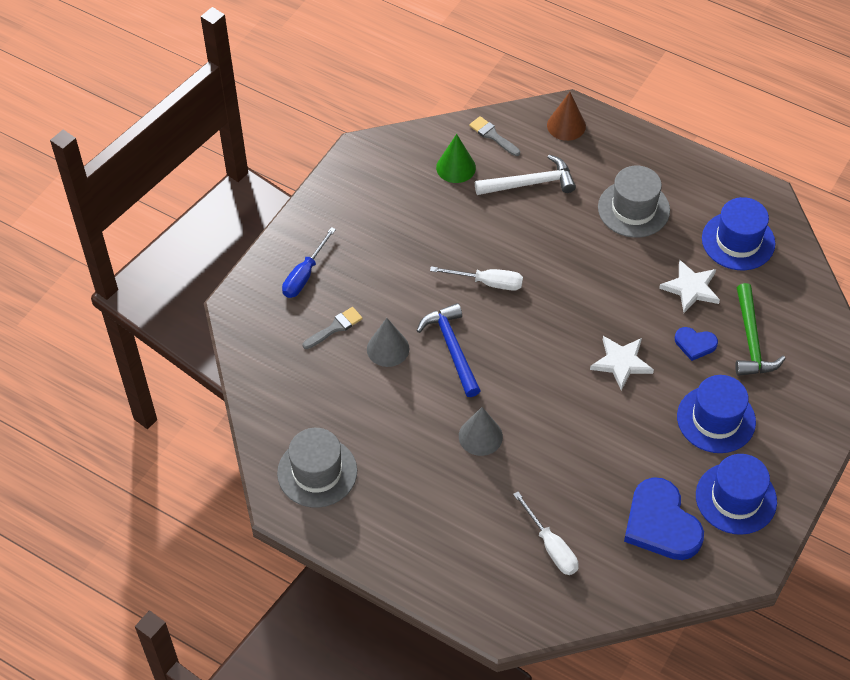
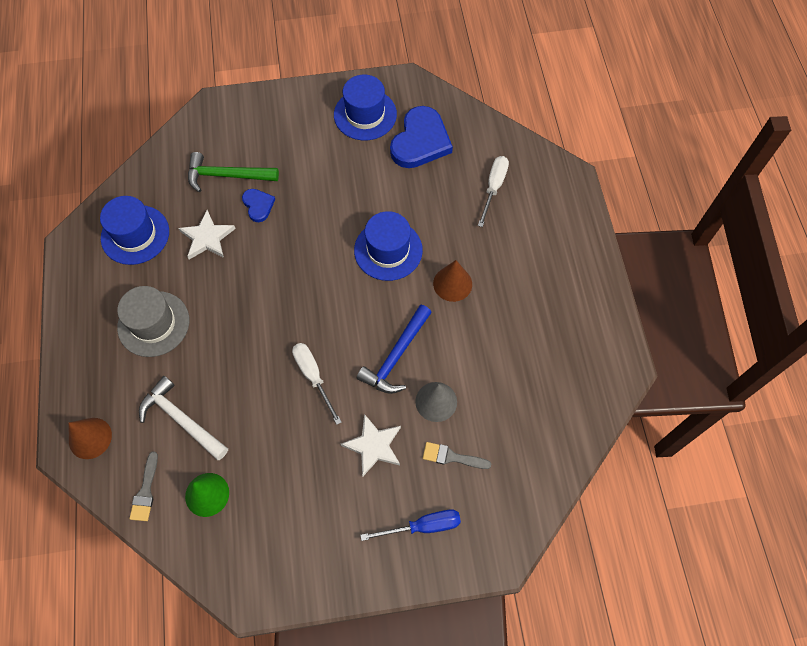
camera: 130 degrees left, 10 degrees up
(317, 472) = (579, 366): grey hat -> none
(480, 436) = (452, 283): grey cone -> brown cone
(621, 363) = (313, 239): white star -> white star (373, 446)
(716, 419) = (313, 158): blue hat -> blue hat (388, 250)
(751, 340) = (227, 175): green hammer -> green hammer turned 135 degrees counterclockwise

